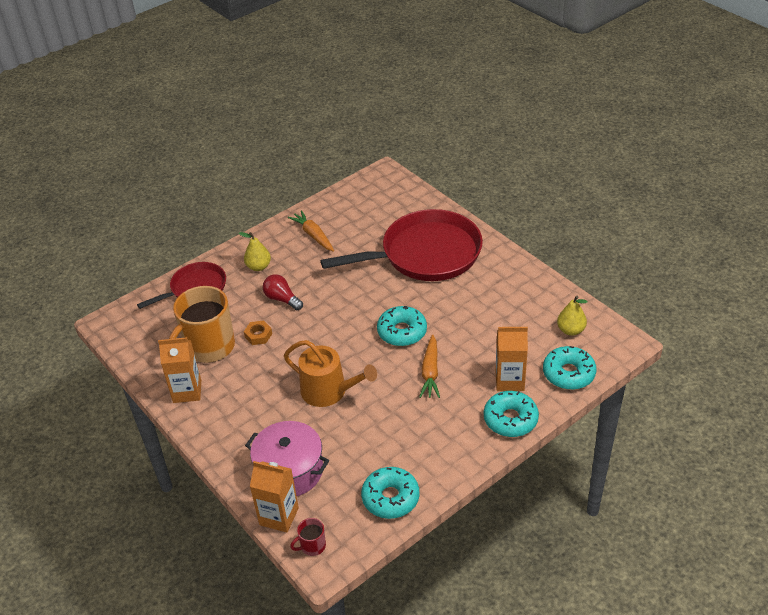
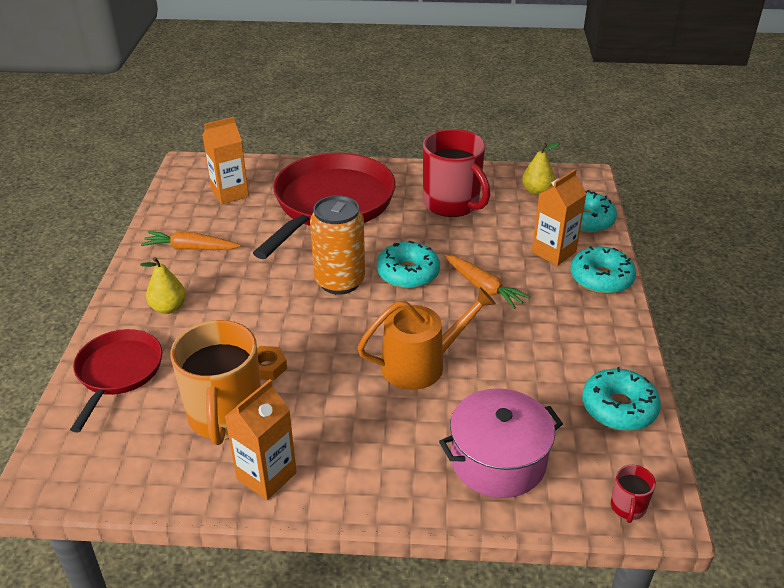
camera: 50 degrees left, 5 degrees down
(279, 516) = (556, 510): orange carton -> orange carton (230, 193)
(282, 299) = (243, 319): red light bulb -> none
(358, 310) = (340, 281): none -> orange can
(499, 302) = (452, 204): none -> red mug

